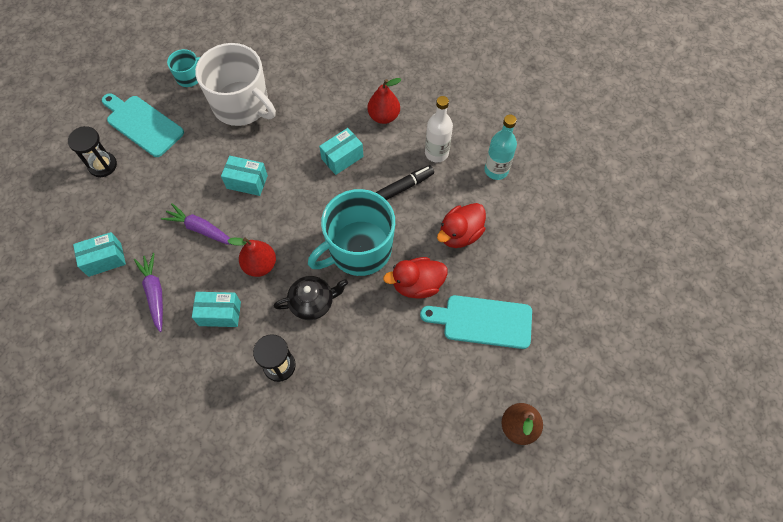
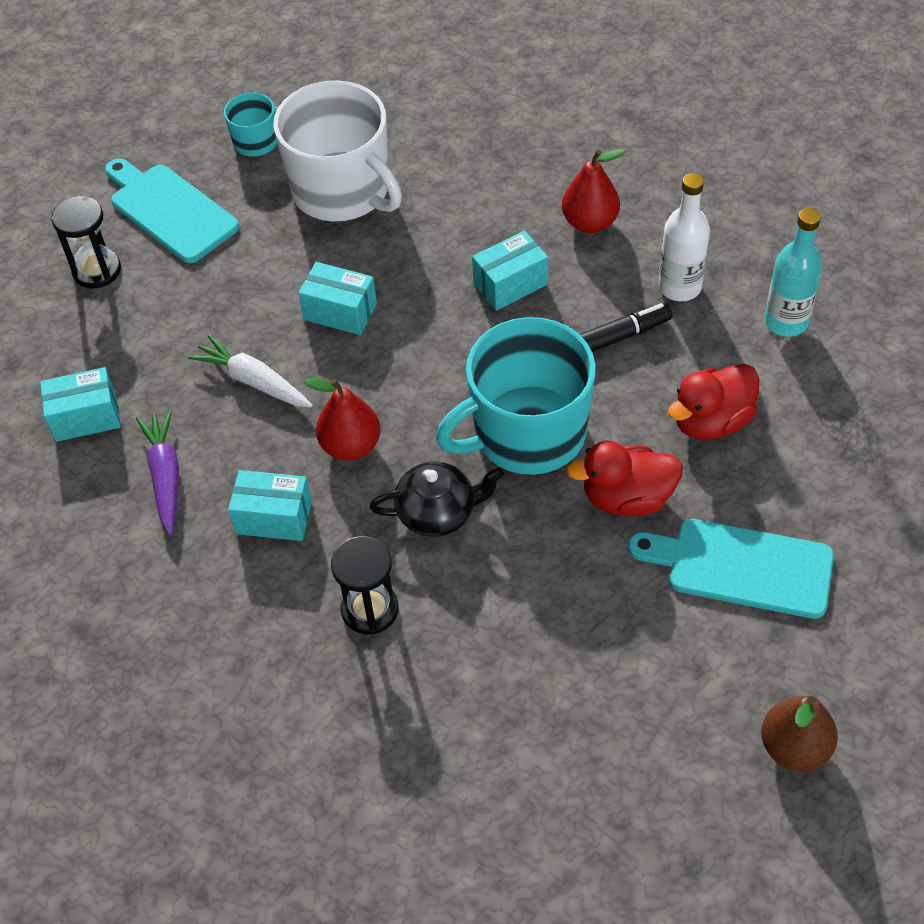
camera: 10 degrees right, 10 degrees down
(201, 229) = (253, 381): purple carrot -> white carrot

